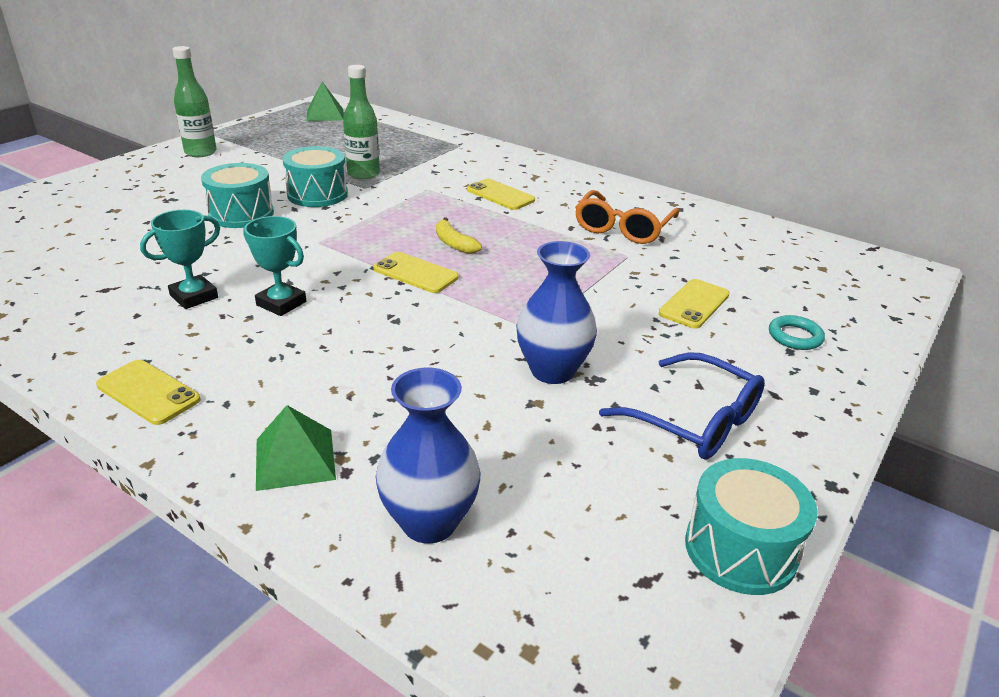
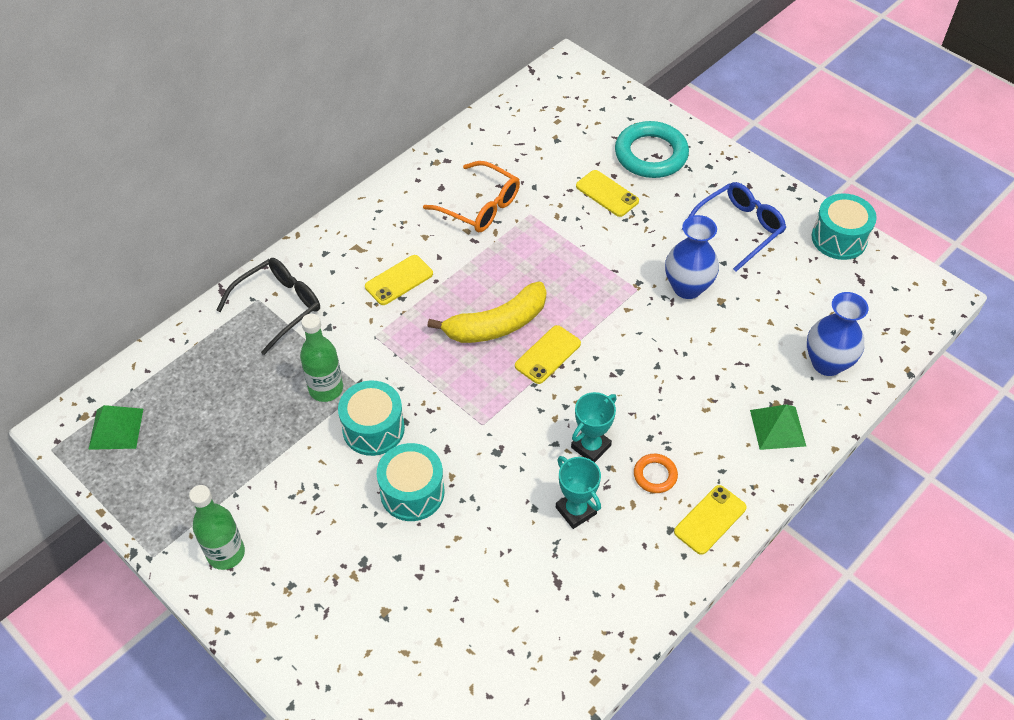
camera: 80 degrees left, 20 degrees up
(230, 348) = (655, 475): none -> orange ring
(453, 152) = (278, 306): none -> black glasses
(454, 243) = (496, 324): yellow banana -> yellow banana, size x1.94
(795, 336) = (651, 154): turquoise ring -> turquoise ring, size x2.05

